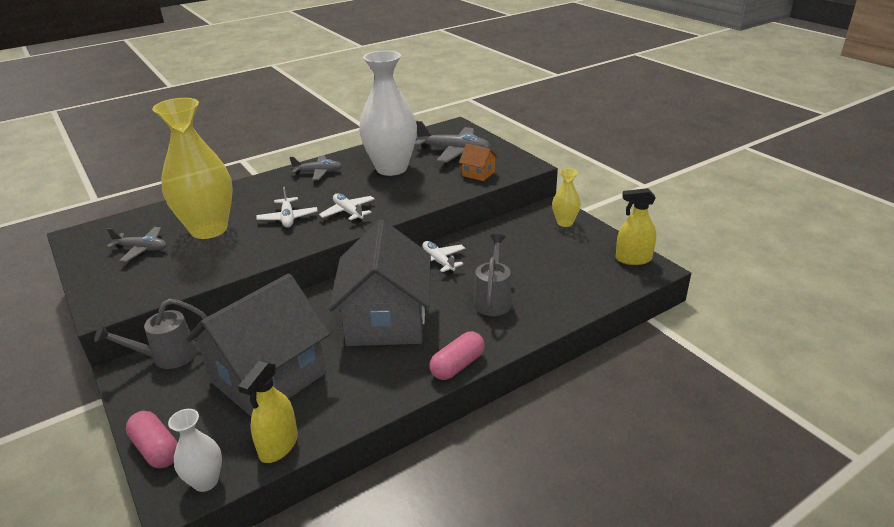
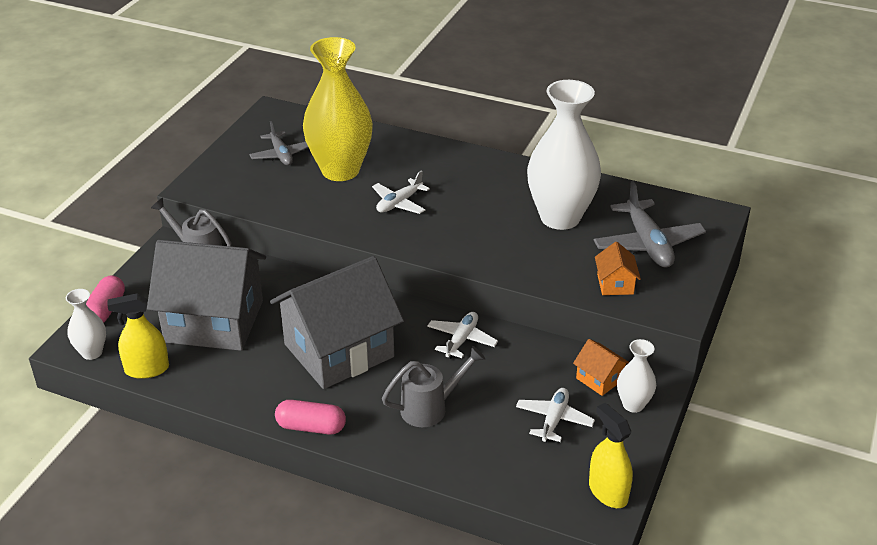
camera: 55 degrees right, 5 degrees up
(318, 172) = (500, 175): grey plane -> none
(348, 212) = (444, 234): white plane -> white plane (554, 420)
(531, 225) = (599, 379): none -> orange house
(564, 222) = (633, 404): yellow vase -> white vase

